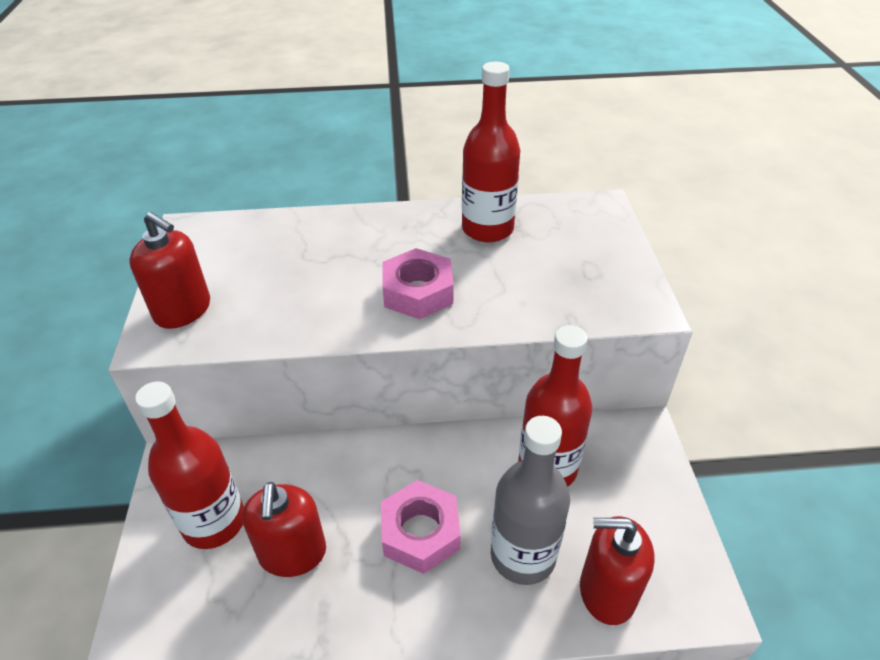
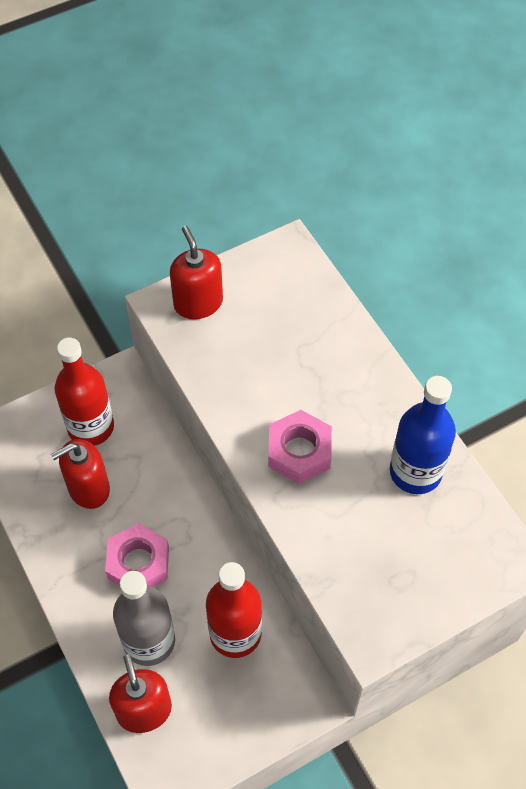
camera: 65 degrees right, 15 degrees up
(183, 310) = (198, 303): red soap dispenser -> red soap dispenser turned 150 degrees clockwise
(487, 229) = (415, 472): red bottle -> blue bottle

